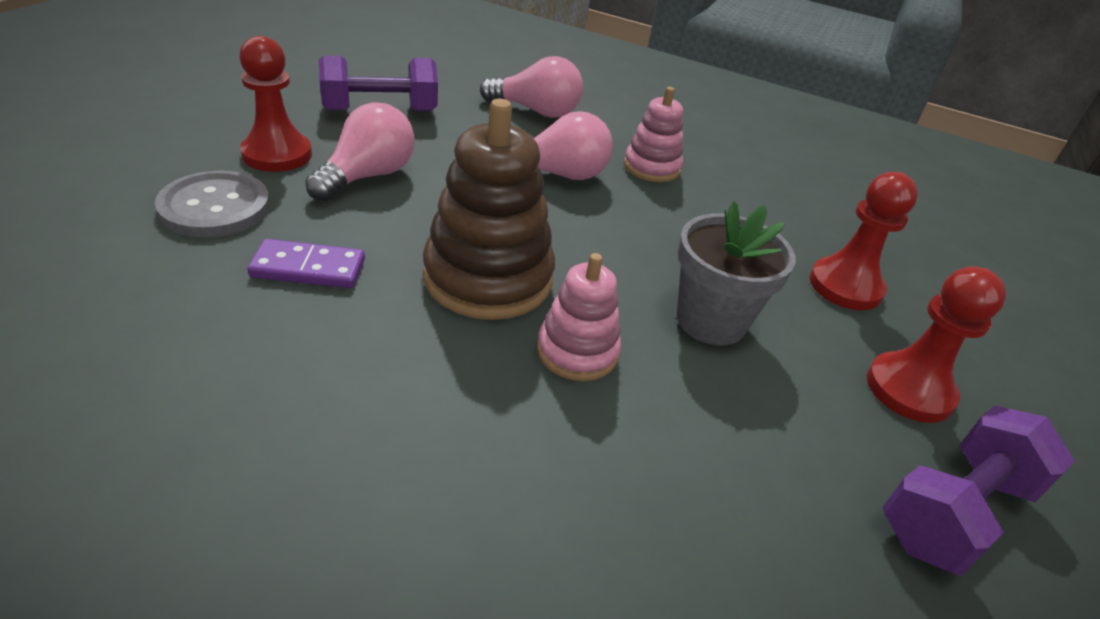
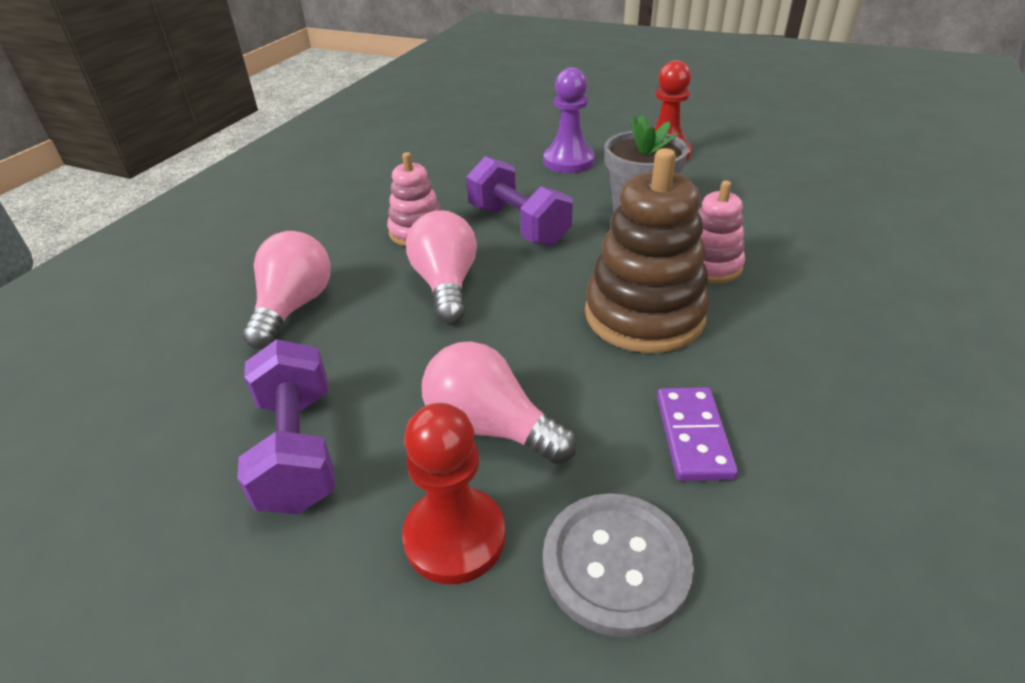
camera: 85 degrees left, 0 degrees up
(845, 286) = (568, 161): red pawn -> purple pawn
(955, 512) = (751, 154): purple dumbbell -> purple dumbbell (518, 225)

